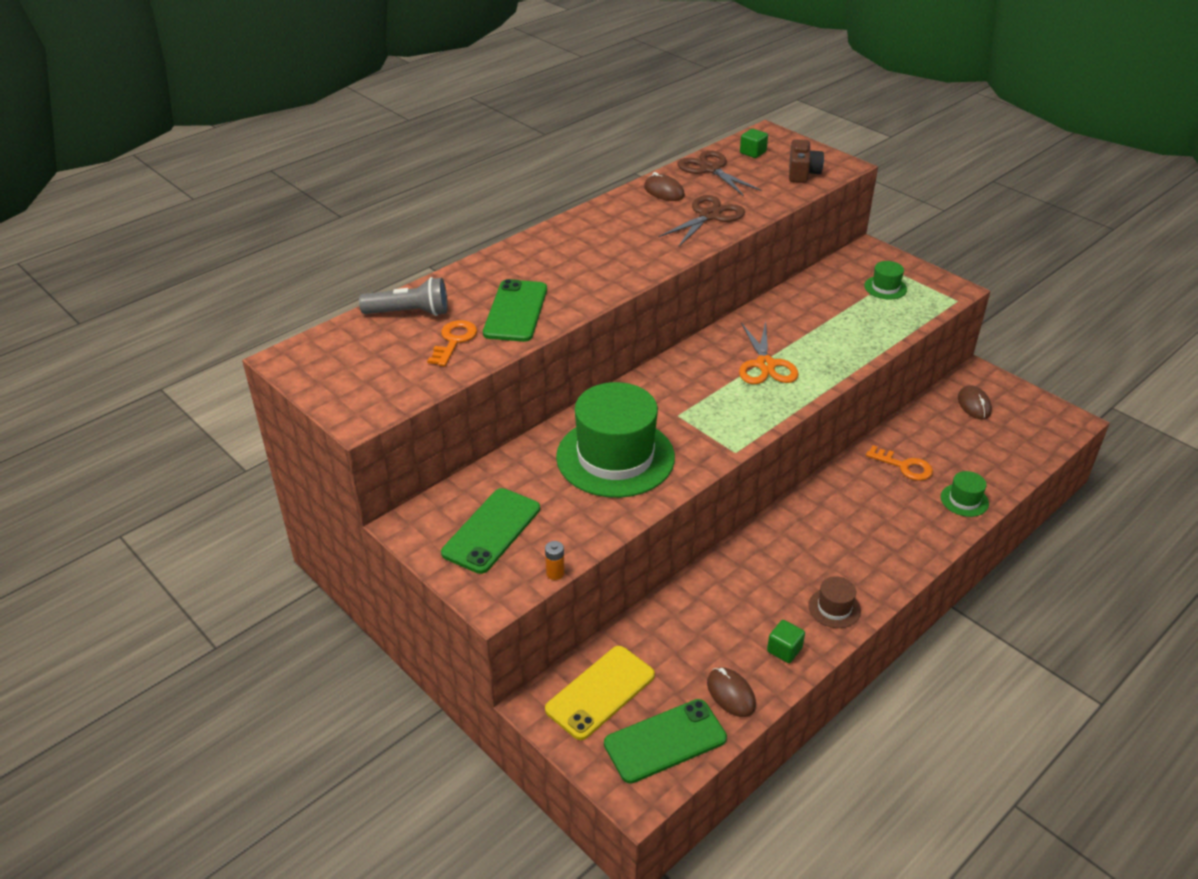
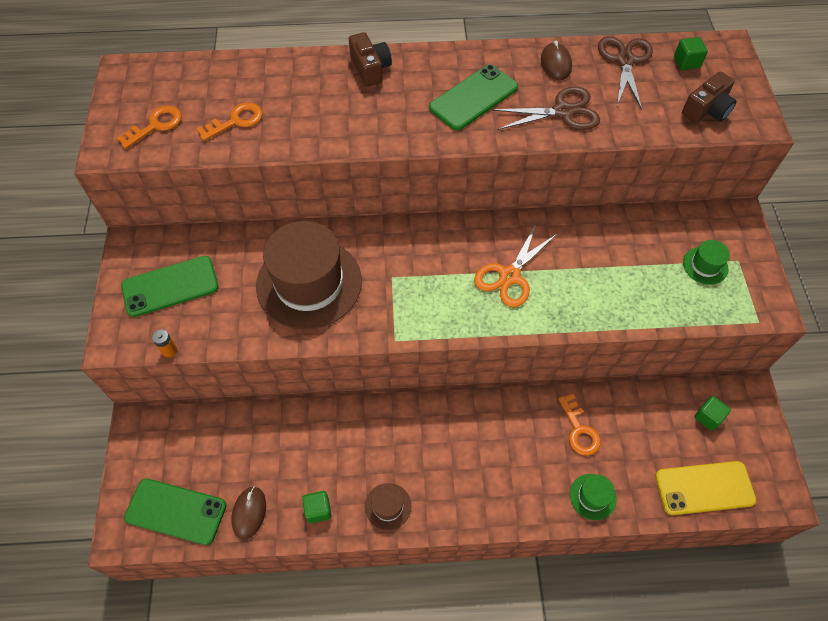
camera: 40 degrees right, 20 degrees up
(381, 379) = (156, 125): none -> orange key
(409, 313) = (237, 76): grey flashlight -> none
(516, 311) = (306, 119): green phone -> green phone (473, 98)
(522, 256) = (370, 68): none -> brown camera
(600, 692) = (178, 443): yellow phone -> yellow phone (704, 488)
(615, 457) = (309, 283): green hat -> brown hat
(974, 405) = (708, 417): brown mouse -> green cube

